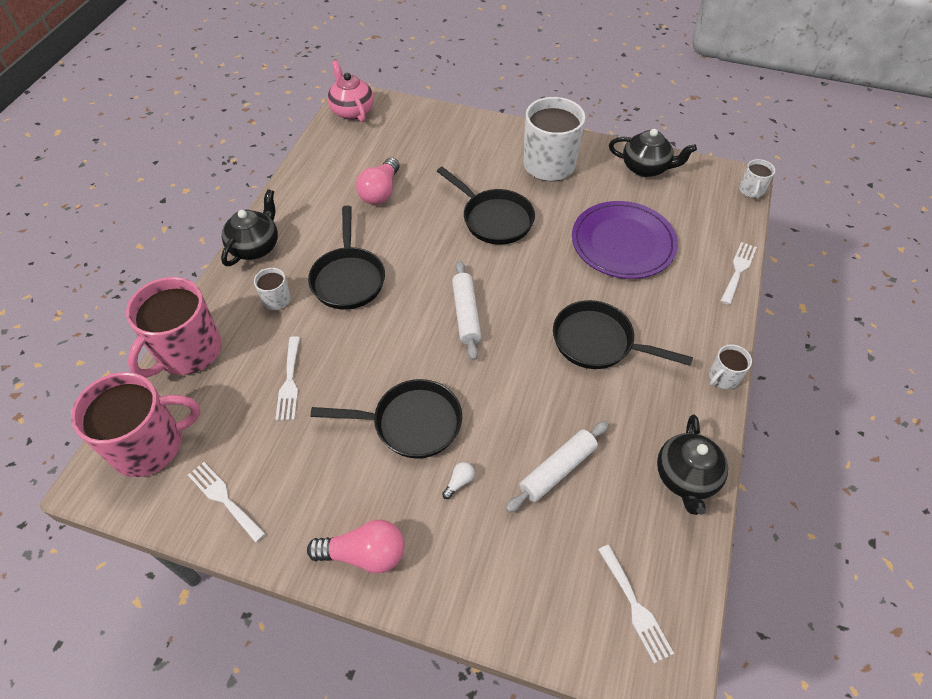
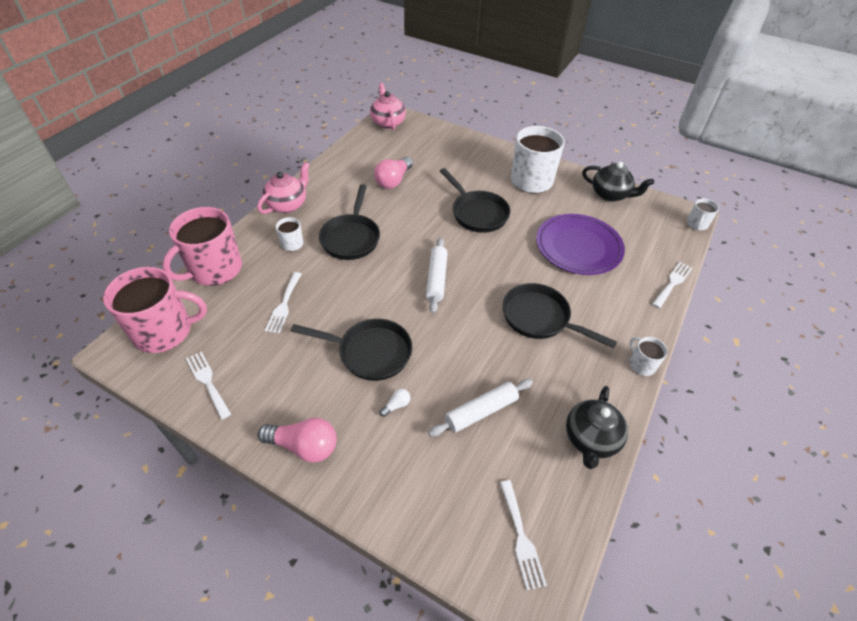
camera: 10 degrees right, 5 degrees down
(255, 247) = (287, 204): black teapot -> pink teapot
(723, 377) = (641, 364): white mug -> white mug turned 90 degrees clockwise

